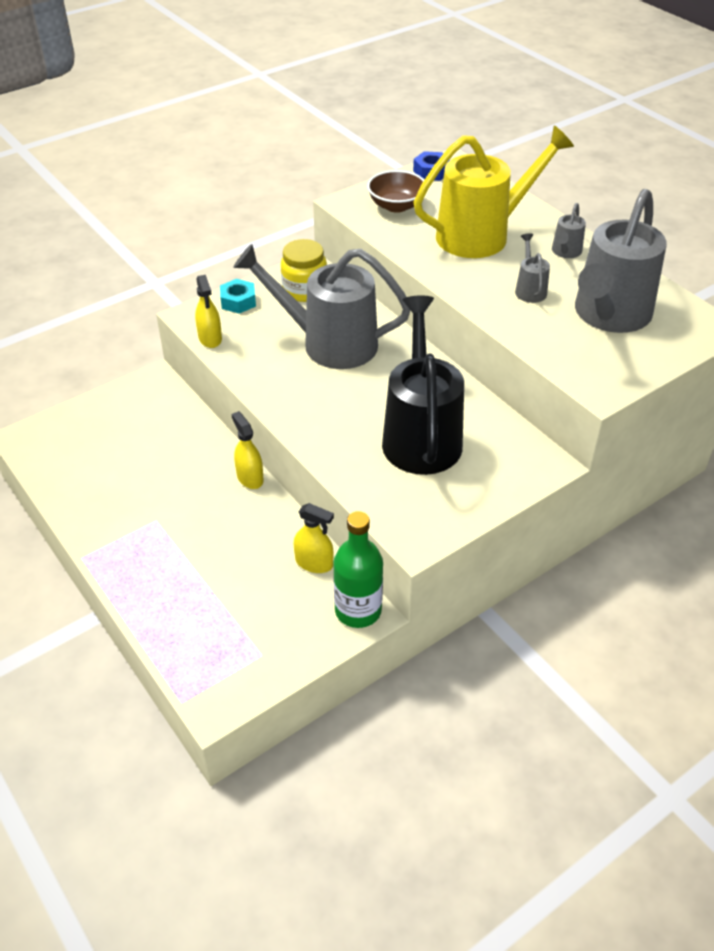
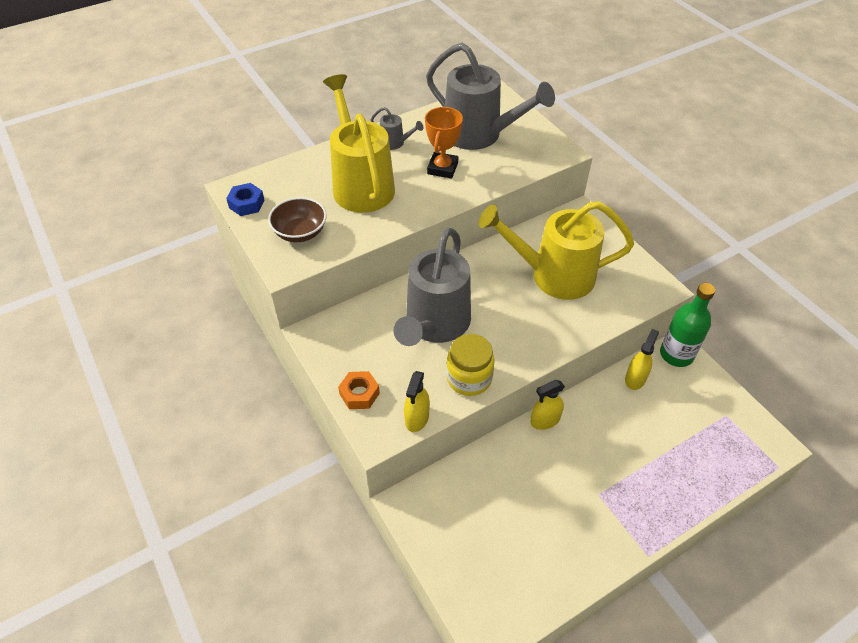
camera: 85 degrees left, 5 degrees up
(210, 338) = (417, 418): yellow spray bottle -> yellow spray bottle turned 120 degrees clockwise
(238, 301) = (359, 394): turquoise nut -> orange nut
(304, 290) = (351, 339): yellow jar -> yellow jar (469, 378)
(420, 434) = (552, 275): black watering can -> yellow watering can
(529, 289) = (442, 168): grey watering can -> orange trophy

